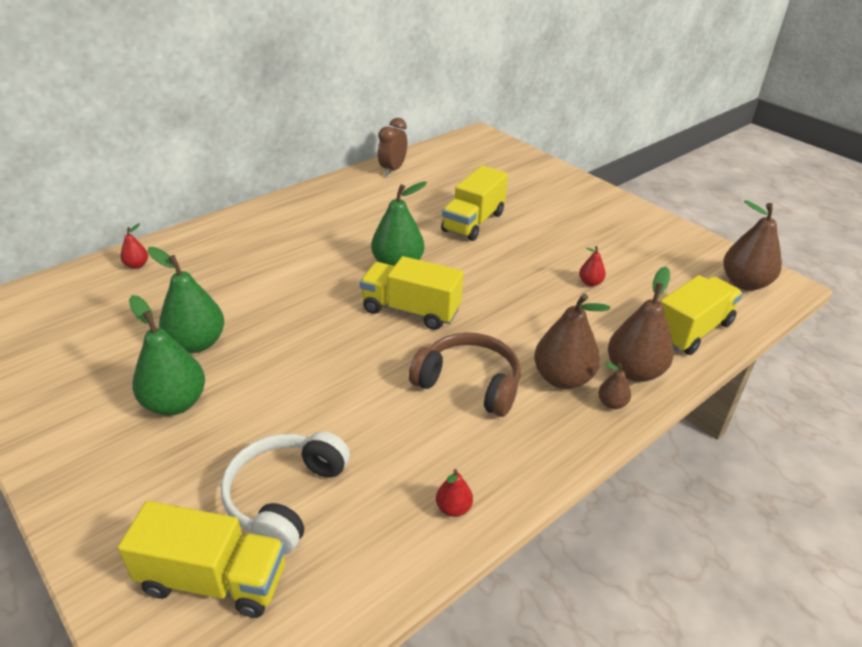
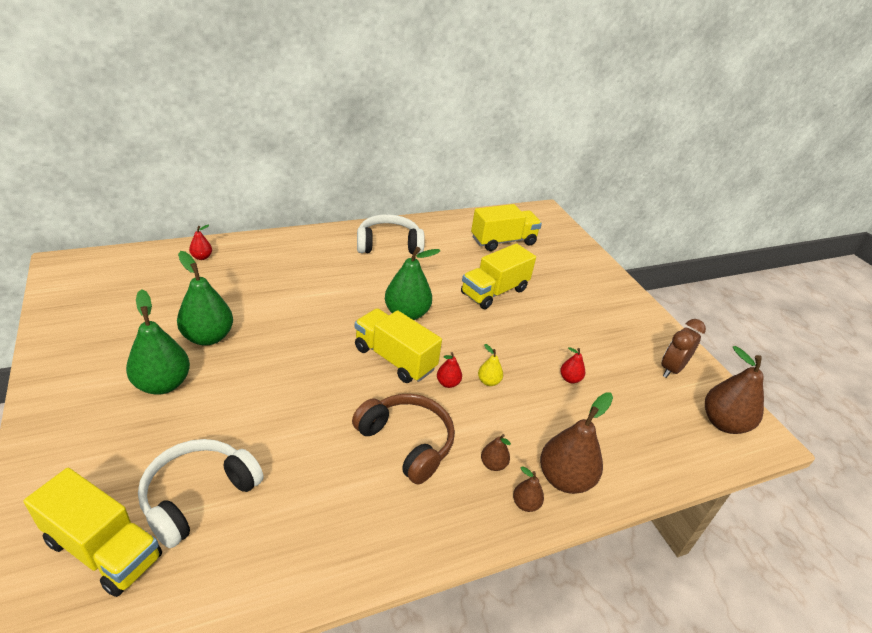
camera: 15 degrees right, 0 degrees up
(338, 203) = (389, 244): none -> white headphones
(392, 169) = (451, 225): brown clock -> brown clock (671, 369)
(453, 508) = (328, 556): red pear -> red pear (448, 383)
(515, 306) = (488, 381): none -> yellow pear
(562, 378) = (493, 464): brown pear -> brown pear, size x0.48
(691, 330) = (642, 455): yellow truck -> yellow truck (503, 241)

